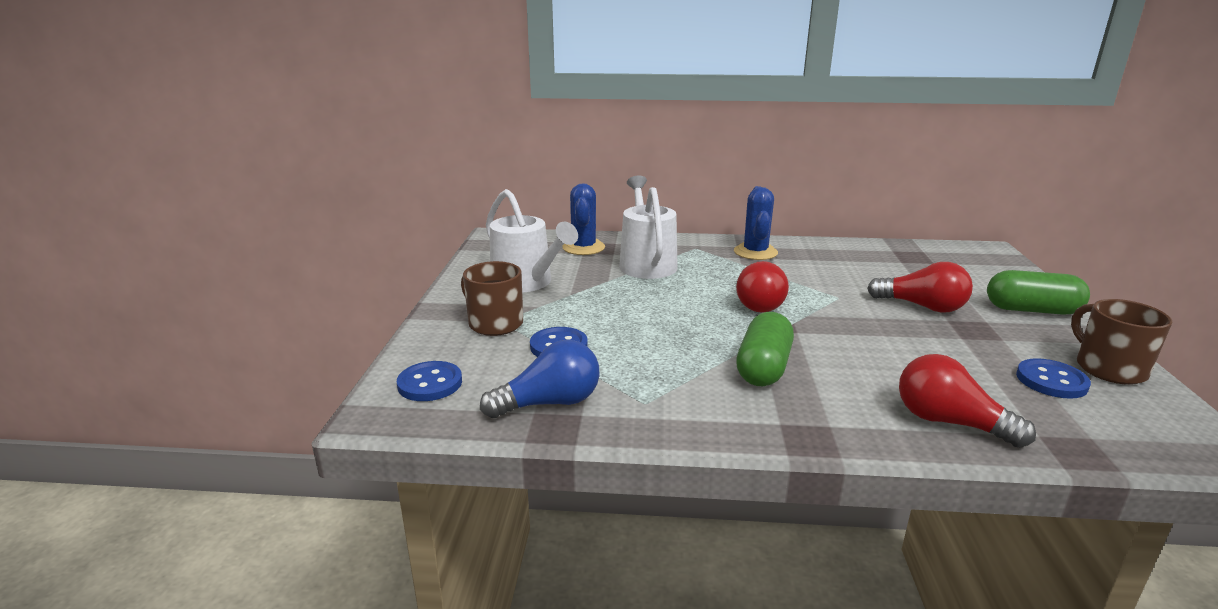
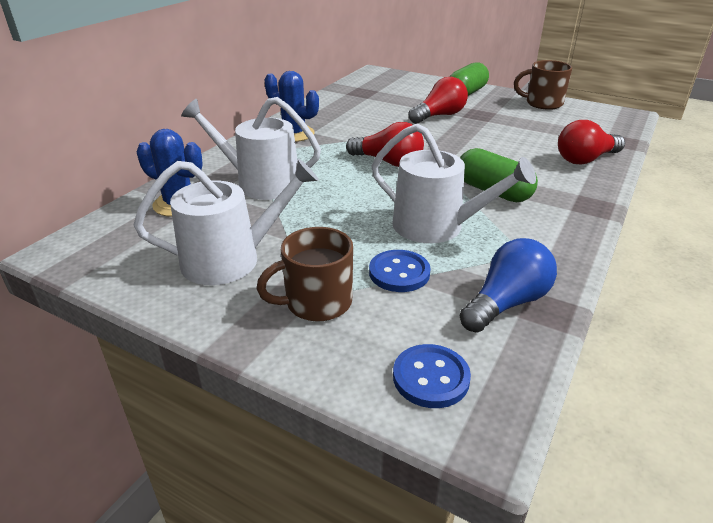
camera: 65 degrees left, 10 degrees up
(549, 403) = (506, 303): blue light bulb -> blue light bulb turned 45 degrees clockwise
(652, 349) = (436, 226): none -> white watering can
(1051, 381) = (550, 120): blue button -> none

